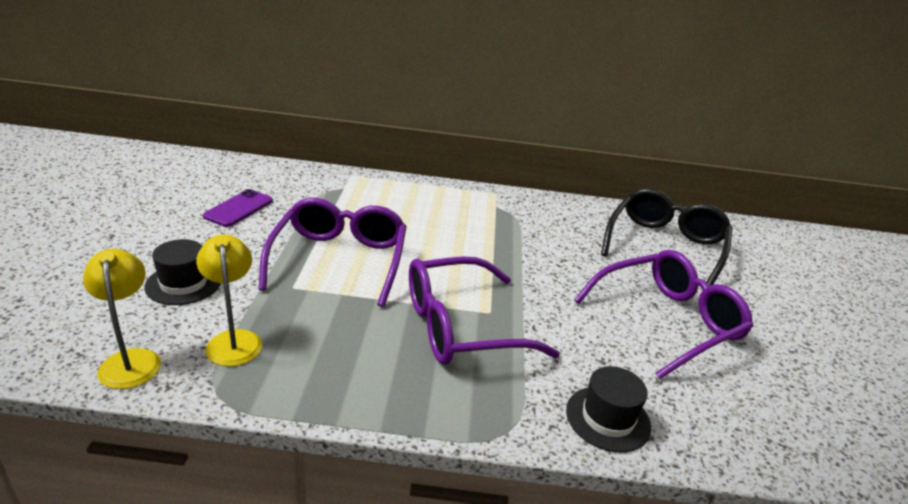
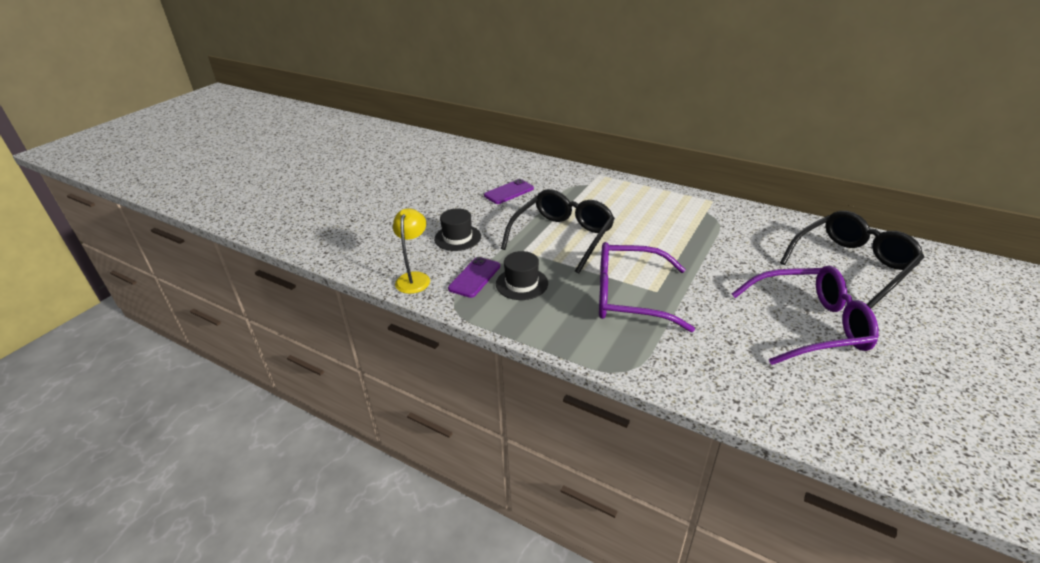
camera: 30 degrees right, 5 degrees up
(233, 340) = (474, 277): yellow lamp -> purple phone
(339, 260) = (562, 237): purple glasses -> black glasses
(608, 418) = (709, 381): black hat -> black hat (521, 283)

